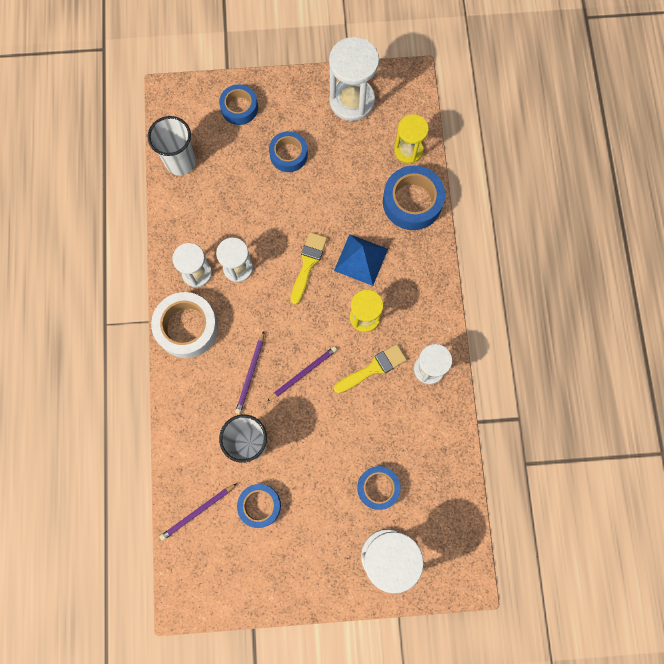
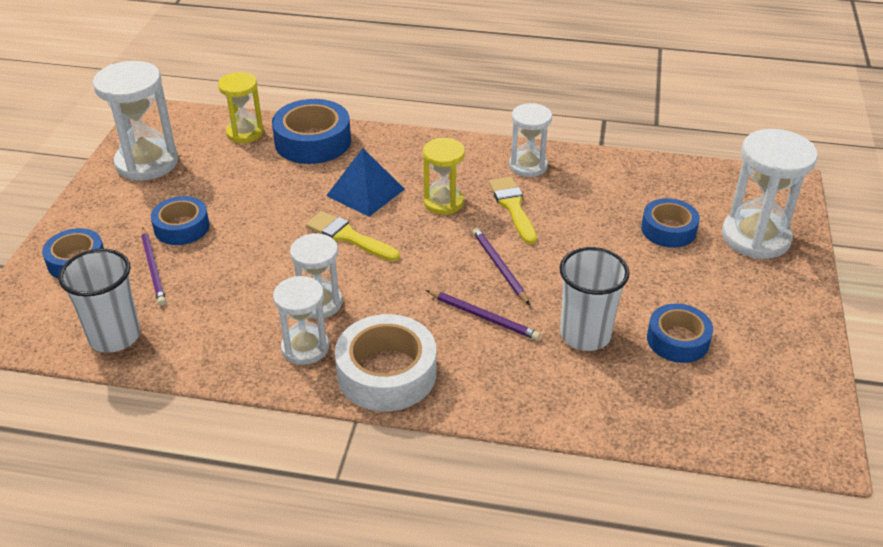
camera: 75 degrees left, 35 degrees down
(197, 512) = (679, 409): purple pencil -> purple pencil (153, 268)

